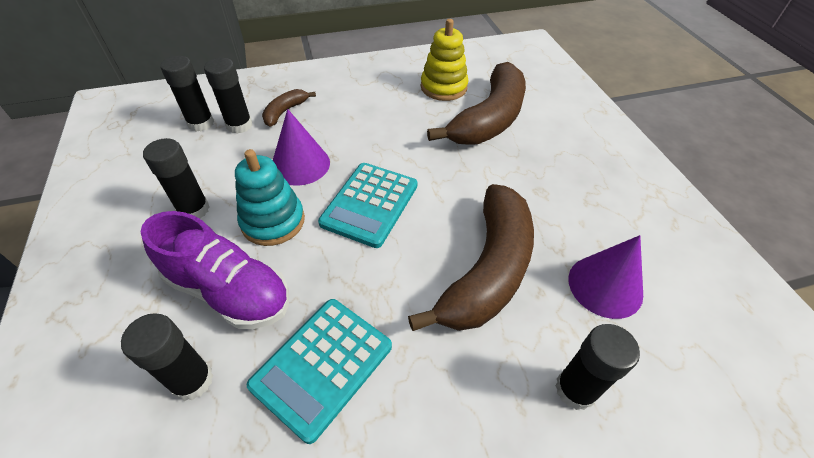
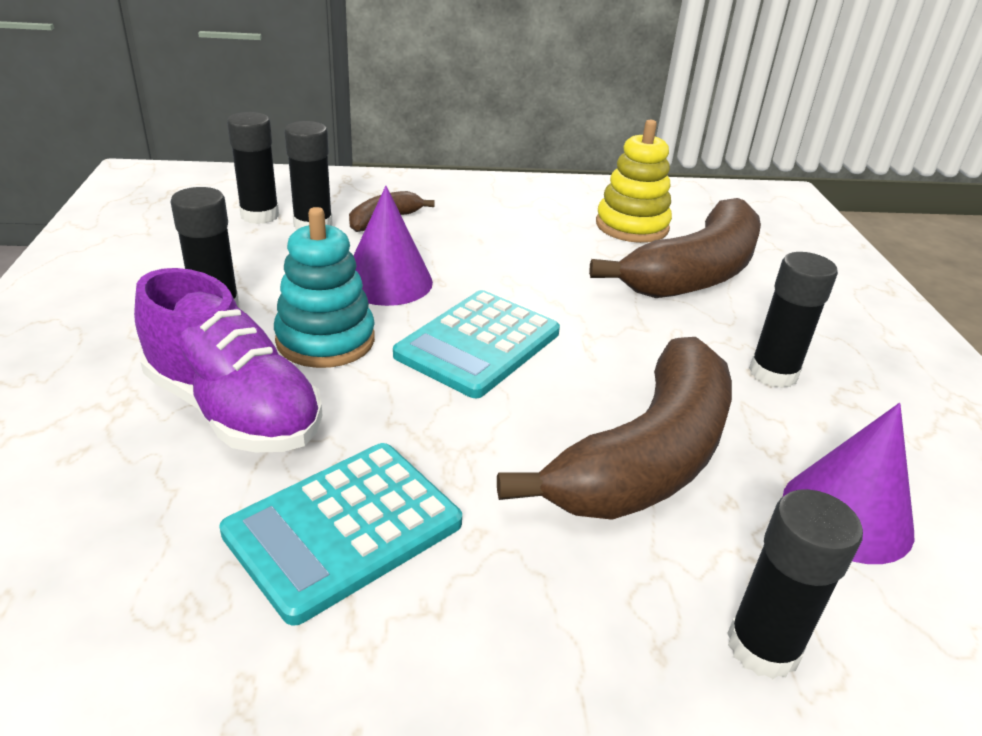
camera: 10 degrees right, 15 degrees down
(192, 380) = (141, 507): black glue stick -> black glue stick (773, 373)

